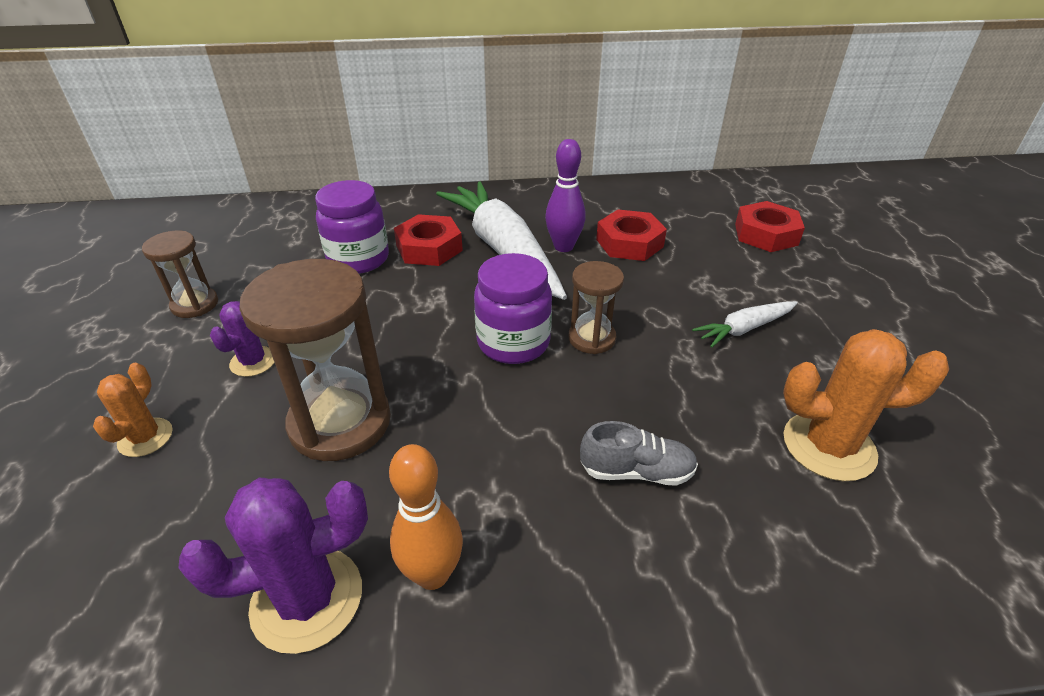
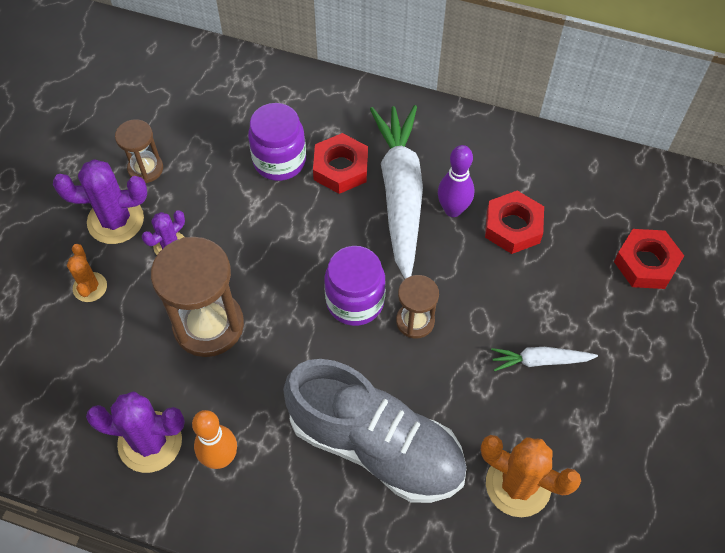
camera: 25 degrees right, 20 degrees up
(145, 437) = (90, 287): orange cactus -> orange cactus turned 45 degrees counterclockwise
(167, 359) = (115, 220): none -> purple cactus
(636, 471) = (376, 445): grey shoe -> grey shoe, size x2.40

